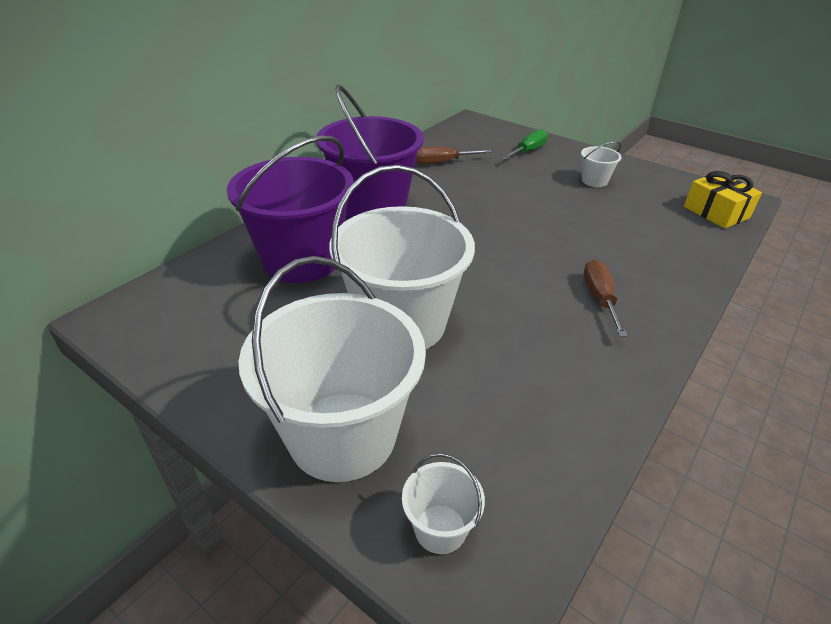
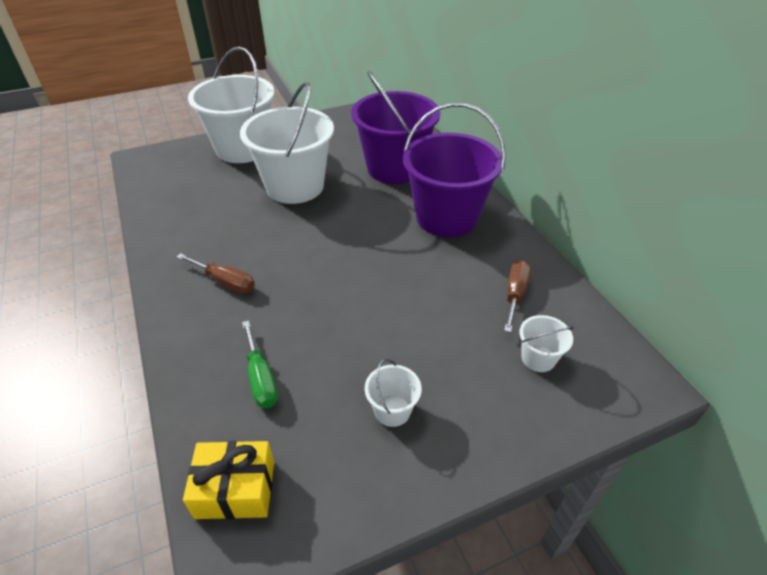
camera: 120 degrees right, 5 degrees up
(440, 529) = (173, 158): white bucket -> white bucket (538, 358)
(528, 151) = (512, 391): green screwdriver -> green screwdriver (261, 378)

